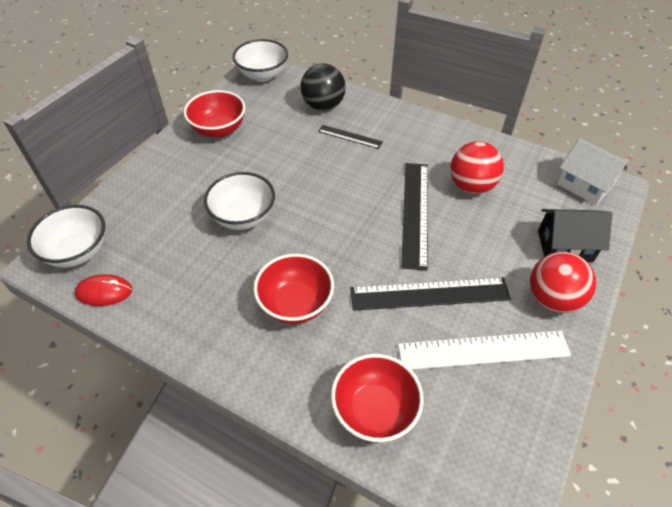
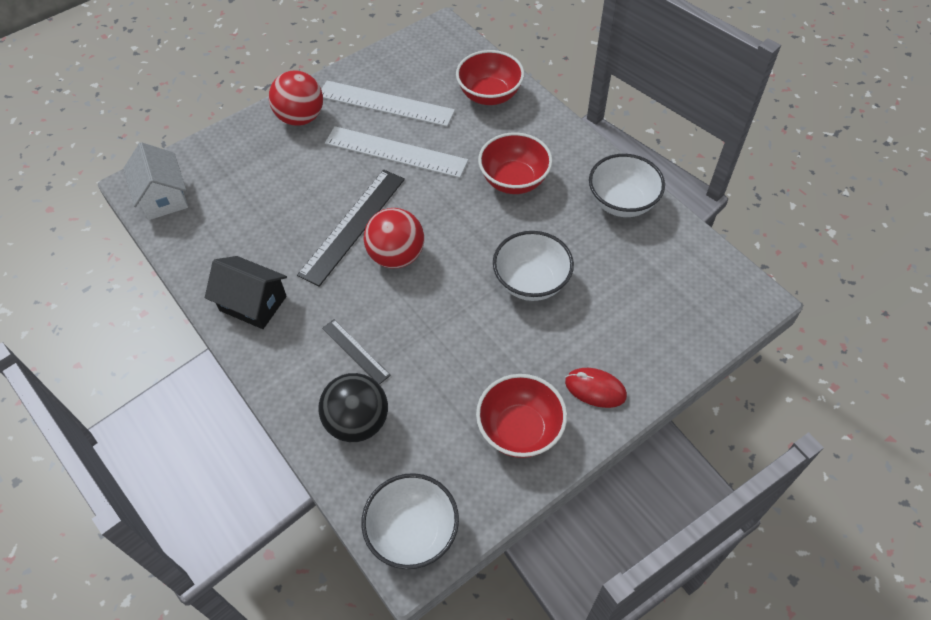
camera: 155 degrees left, 5 degrees up
(78, 252) = (717, 300): white bowl -> white bowl (622, 202)
(104, 292) = (689, 247): red mouse -> red mouse (595, 389)
(429, 294) = (396, 152): black ruler -> white ruler
(471, 186) = (272, 235): red ball -> red ball (396, 256)
(565, 246) = (246, 151): black house -> black house (253, 303)

